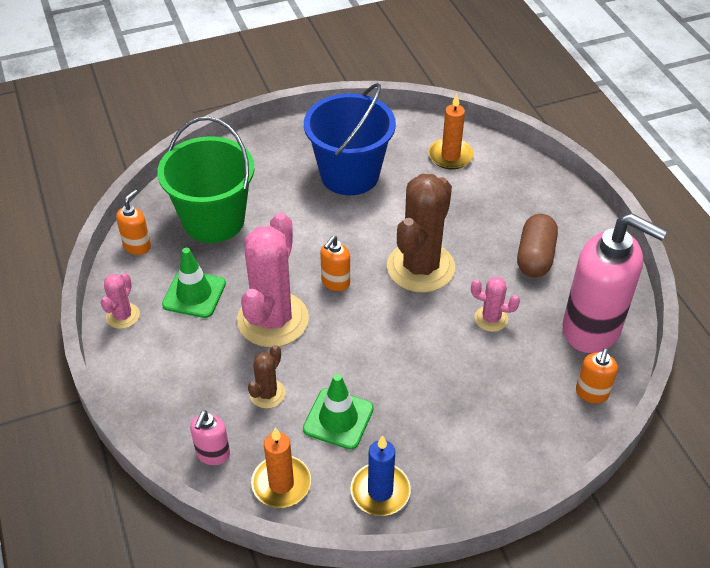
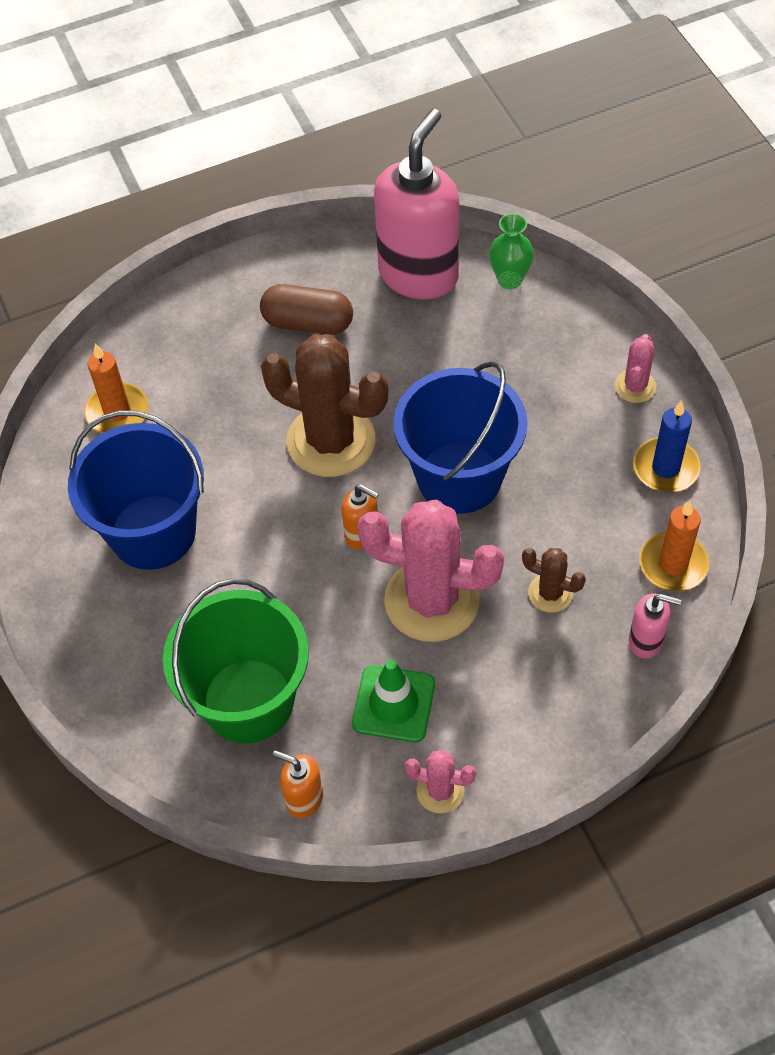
camera: 90 degrees left, 10 degrees up
(338, 419) = (576, 514): green traffic cone -> none
(381, 343) = (459, 477): none -> blue bucket
(491, 319) = (411, 368): pink cactus -> pink cactus (635, 386)
(591, 393) = (509, 280): orange soap dispenser -> green vase

